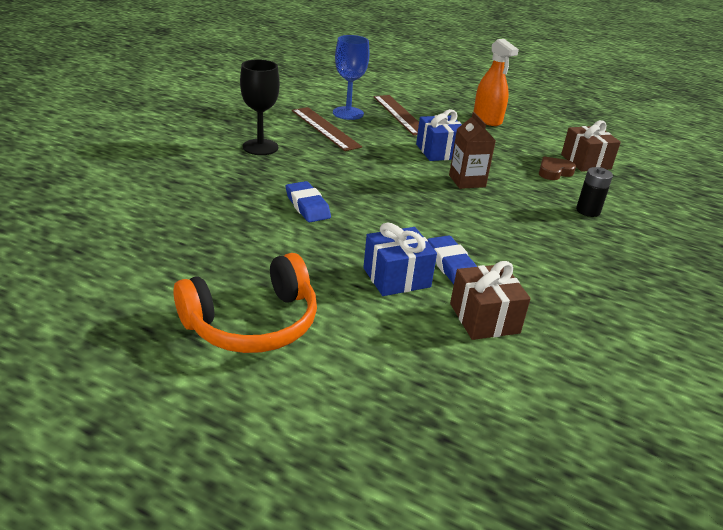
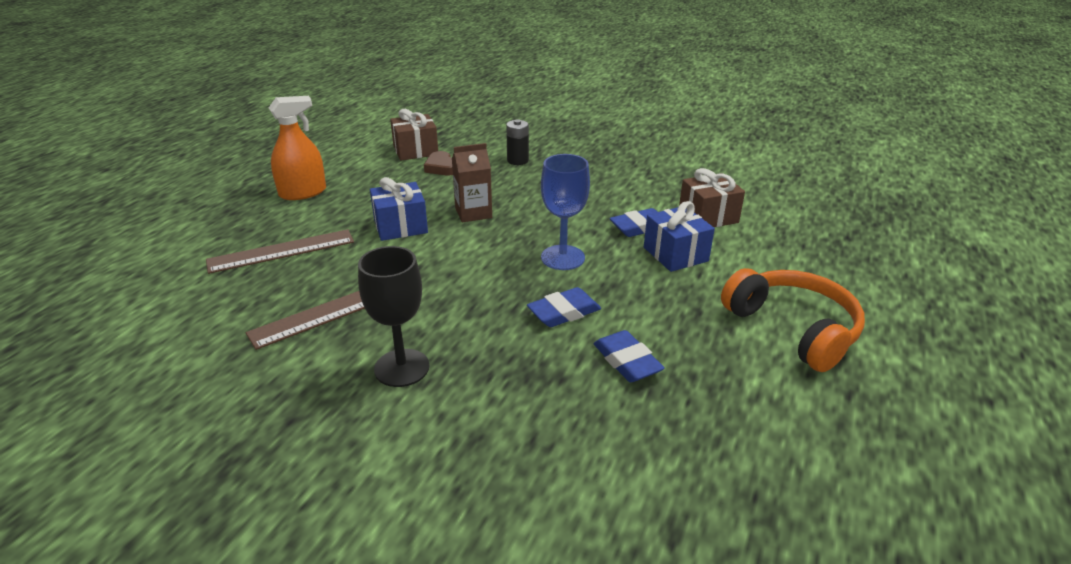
camera: 90 degrees left, 0 degrees up
(237, 224) = (627, 361): none -> blue eraser
(348, 113) = (272, 294): blue goblet -> blue goblet (562, 257)

